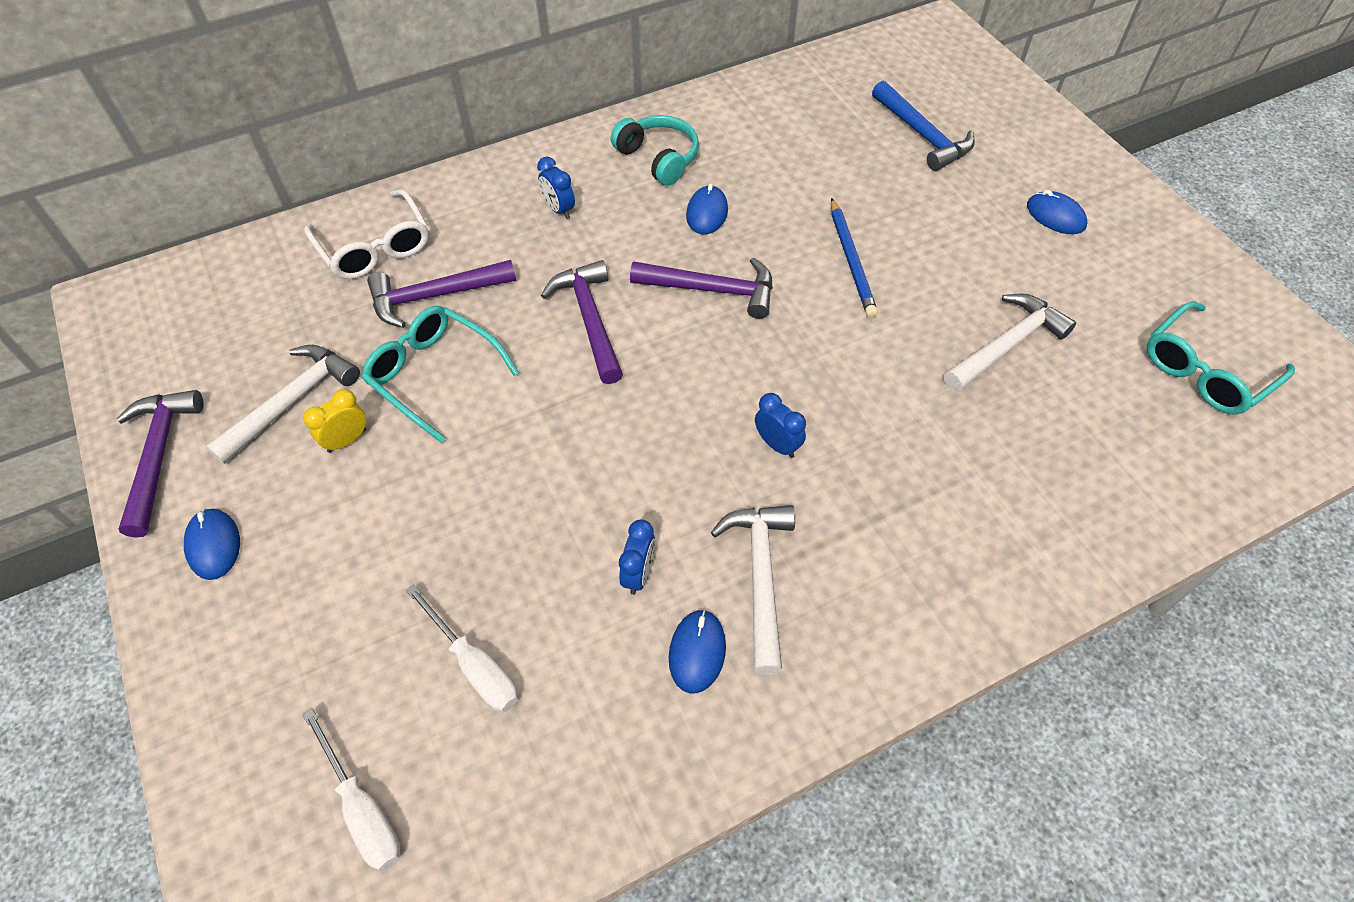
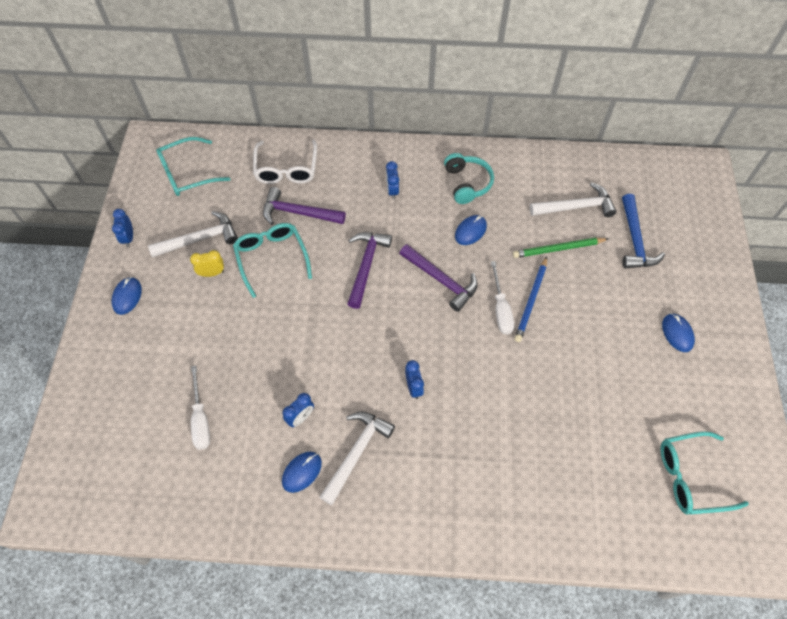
camera: 30 degrees right, 5 degrees up
(159, 456) = (128, 238): purple hammer -> blue clock
(207, 320) = (187, 173): none -> turquoise glasses
(362, 808) = (118, 457): white screwdriver -> white screwdriver (501, 309)
(837, 185) = (558, 249): none -> green pencil
(1006, 345) = (582, 398): white hammer -> white hammer (575, 207)

